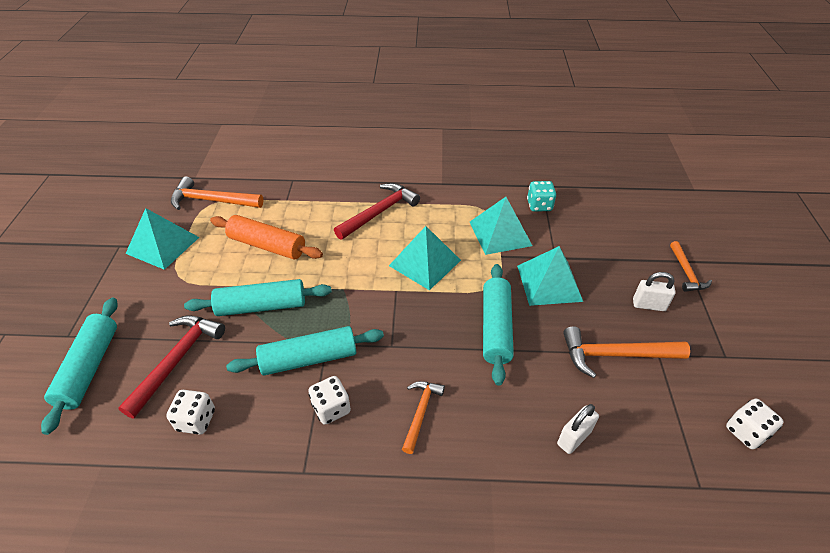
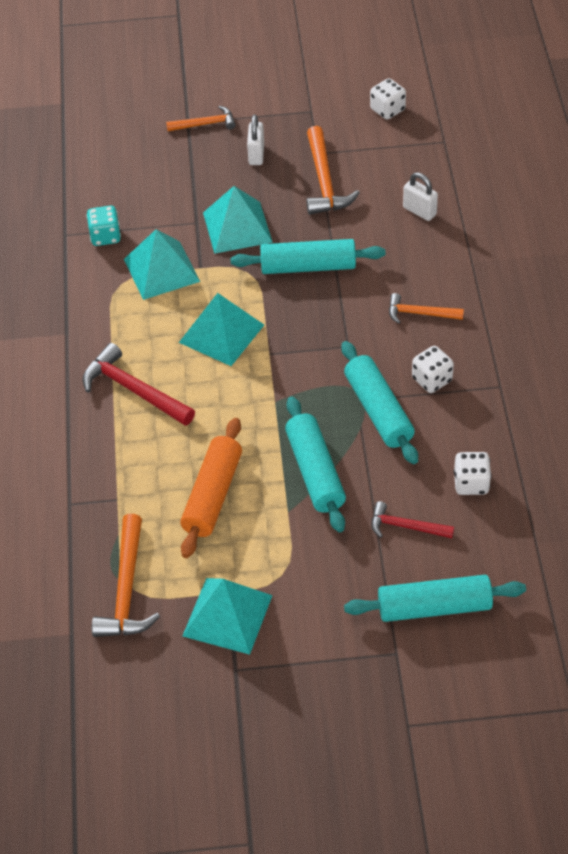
camera: 95 degrees left, 5 degrees up
(177, 360) = (406, 526): red hammer -> red hammer, size x0.61

